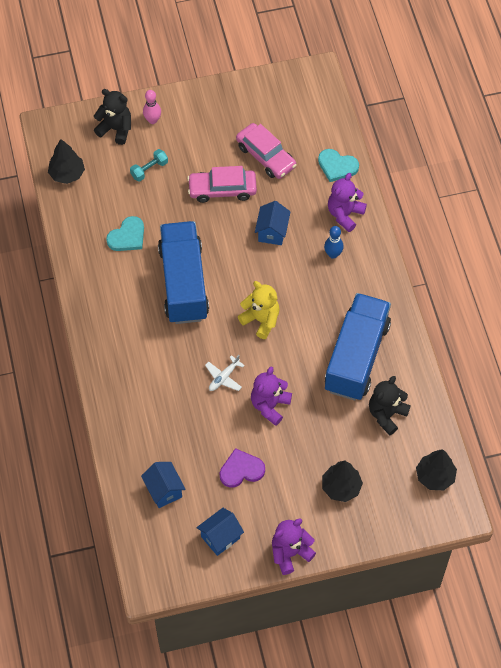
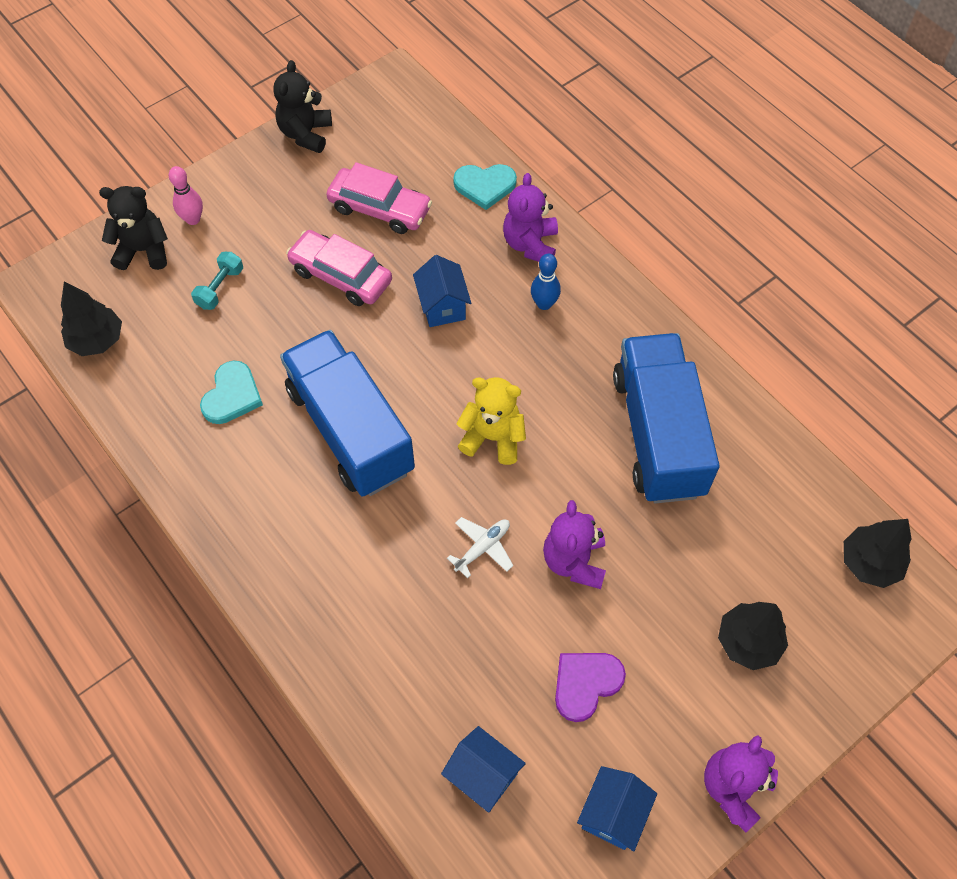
camera: 25 degrees left, 0 degrees up
(222, 189) = (341, 276): pink car -> pink car turned 60 degrees clockwise
(224, 377) = (483, 547): white plane -> white plane turned 150 degrees counterclockwise
(386, 414) = (748, 500): black teddy bear -> black teddy bear (306, 134)

